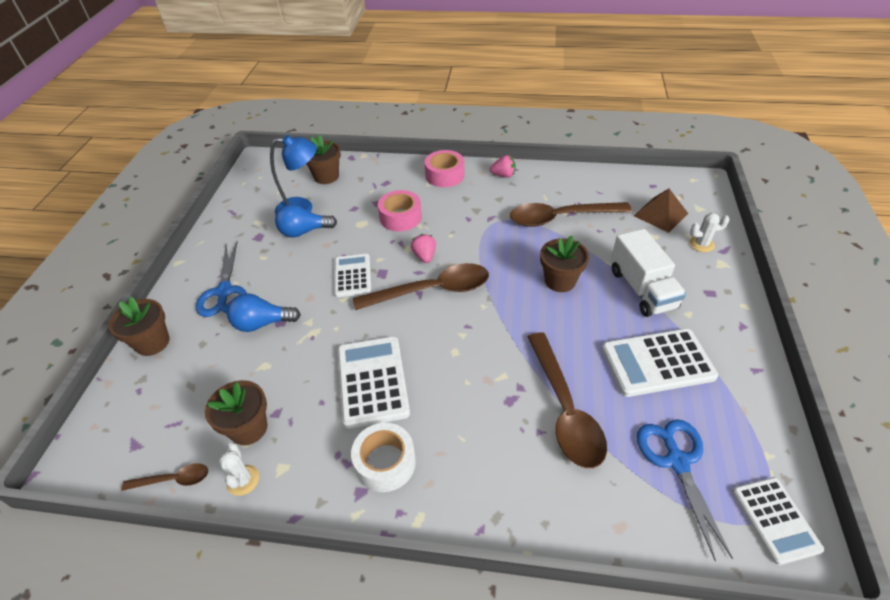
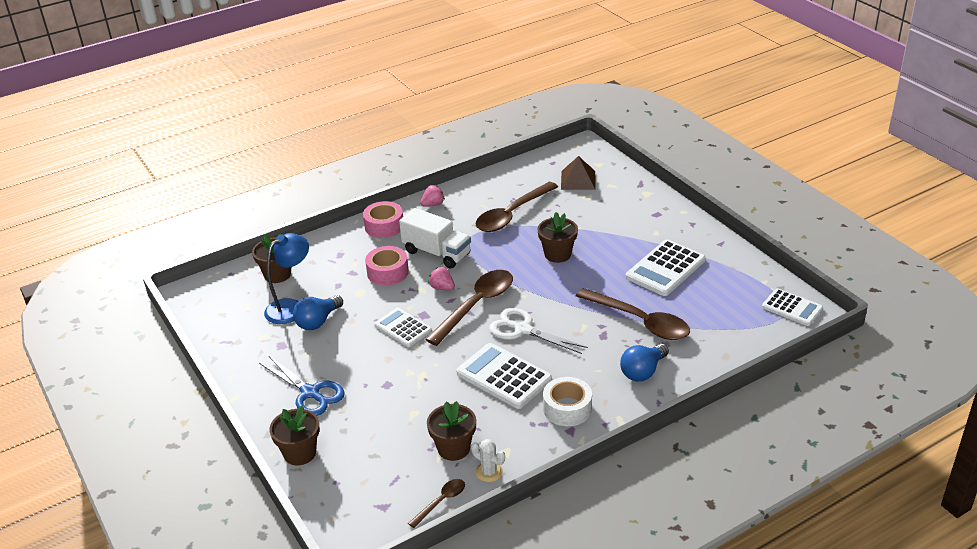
camera: 40 degrees left, 10 degrees down
(262, 323) = (373, 393): blue light bulb -> blue light bulb (643, 371)
(443, 342) = (523, 330): none -> white scissors
(642, 289) = (614, 232): white truck -> white truck (436, 253)
(677, 461) = (724, 310): blue scissors -> none
(701, 244) = (623, 187): white cactus -> none

